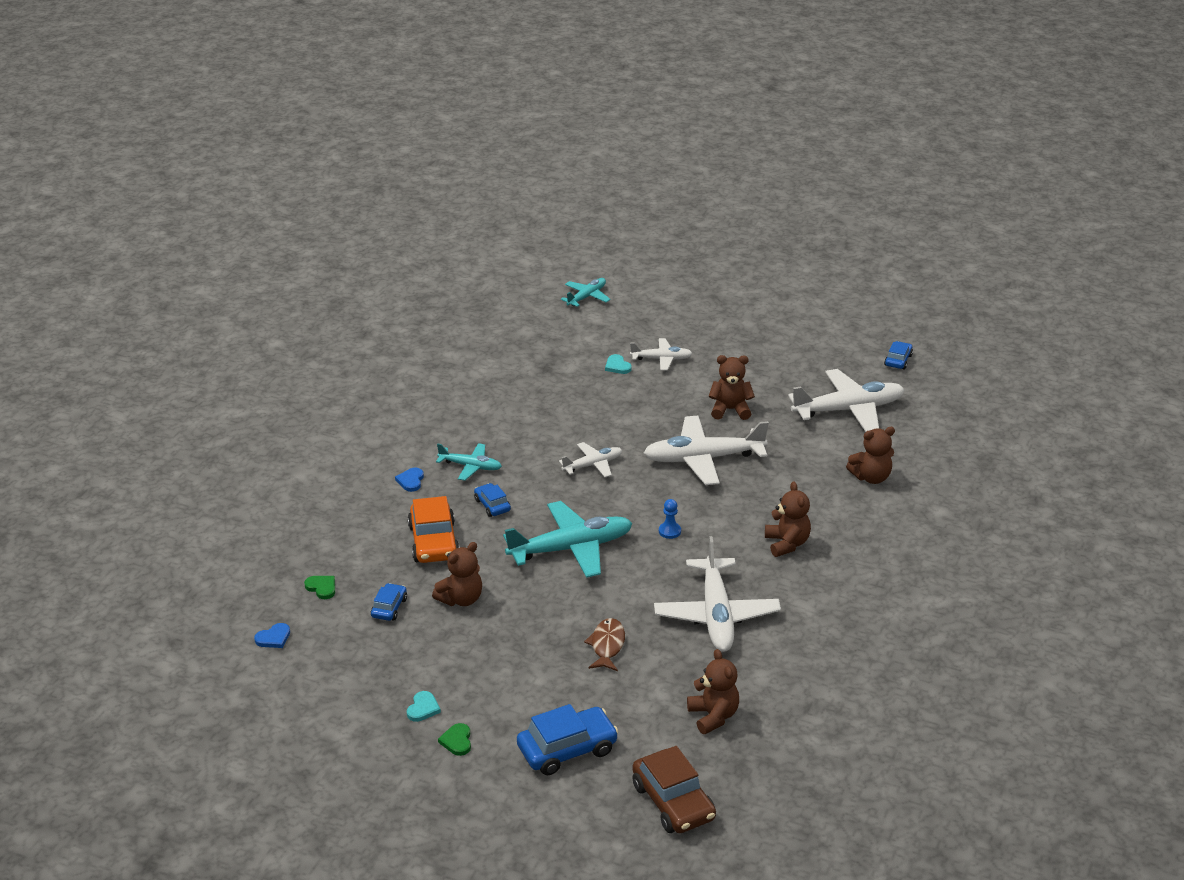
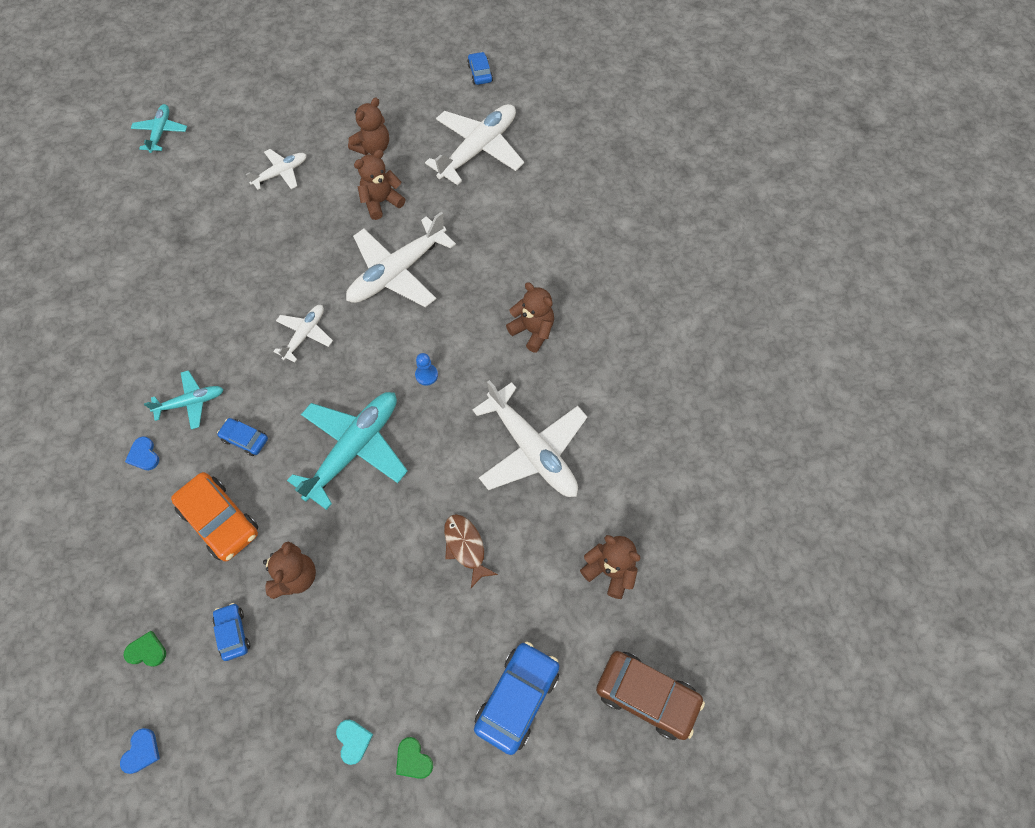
camera: 35 degrees left, 30 degrees up
(617, 366) = (246, 202): turquoise heart -> none
(871, 477) = (547, 216): brown teddy bear -> brown teddy bear (373, 147)

